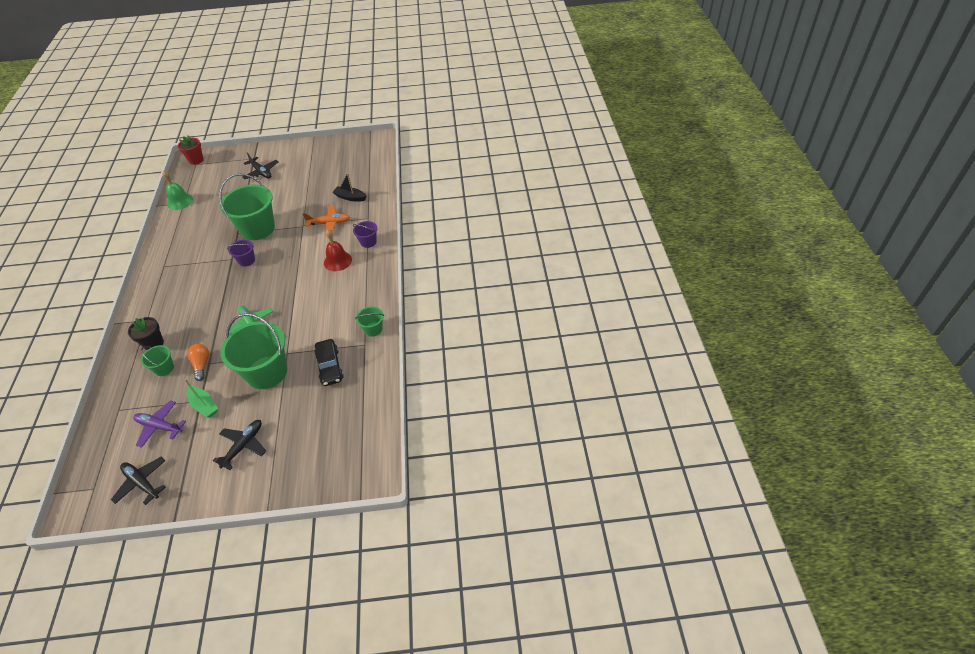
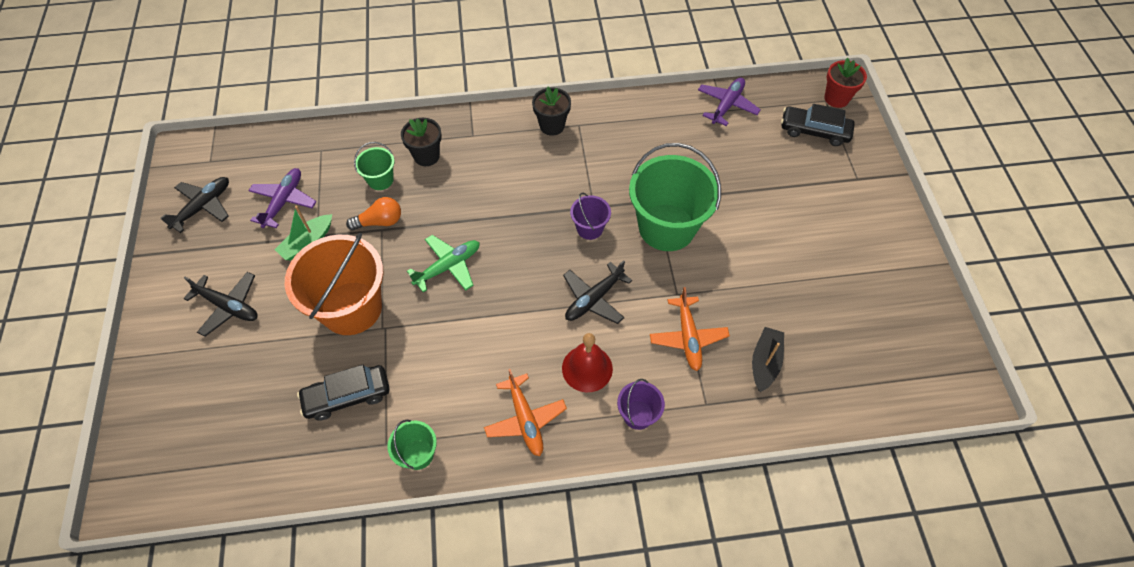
camera: 85 degrees right, 10 degrees up
(158, 279) = (552, 126): none -> black flower pot
(180, 201) = (727, 105): green bell -> purple plane
(215, 170) = (814, 131): none -> black car
(261, 172) = (819, 199): black plane -> black plane (593, 299)
(267, 372) = (351, 308): green bucket -> orange bucket
(362, 285) = (525, 419): none -> orange plane

